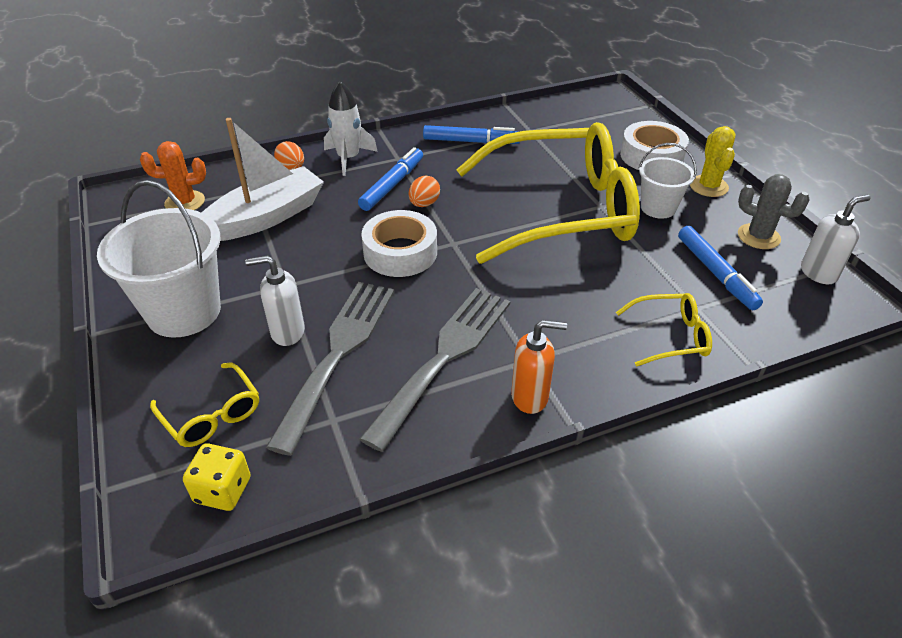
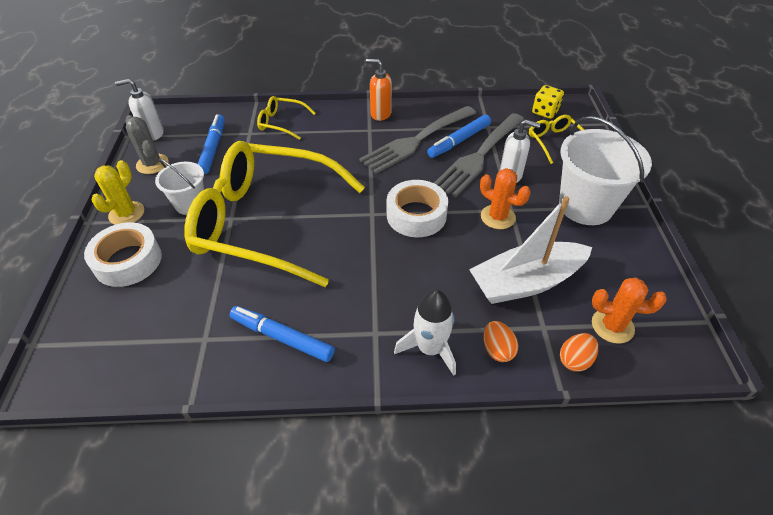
camera: 160 degrees left, 5 degrees up
(301, 272) = (498, 217): none -> orange cactus
(392, 185) = (396, 292): blue marker -> blue marker (459, 141)
(424, 204) = (376, 259): orange egg -> orange egg (575, 360)

